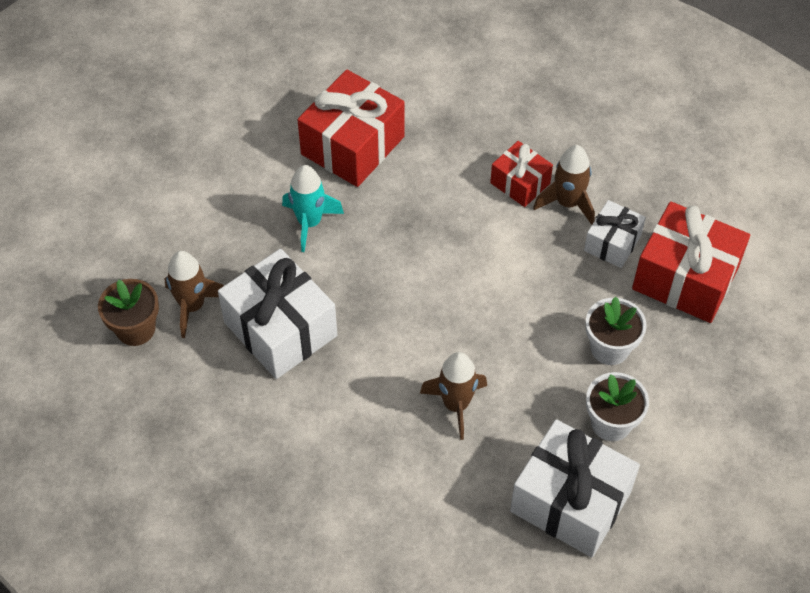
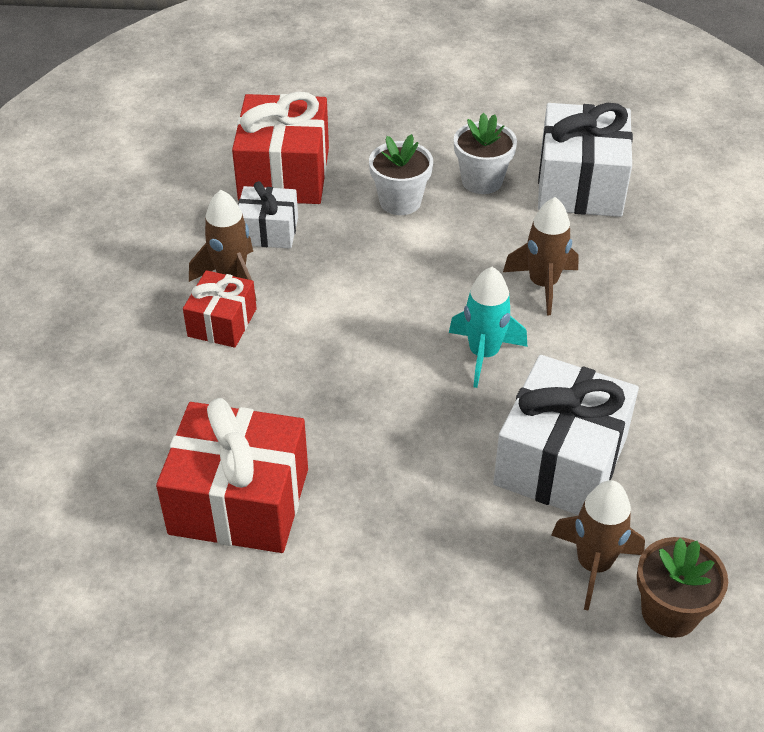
camera: 115 degrees left, 10 degrees down
(309, 222) = (391, 496): turquoise rocket -> turquoise rocket (483, 354)

